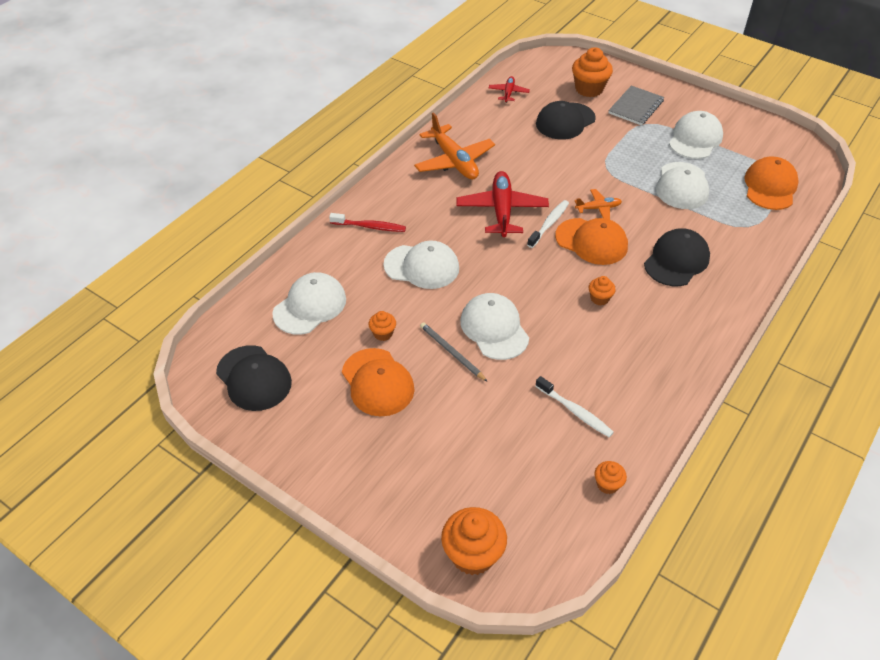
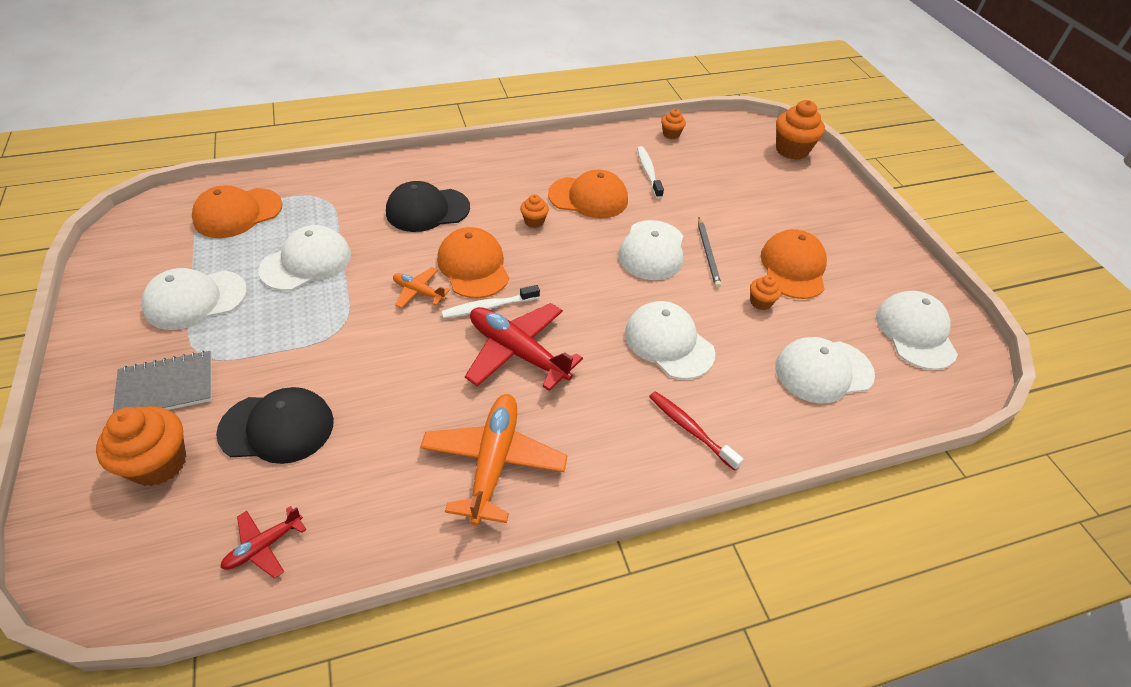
camera: 145 degrees left, 0 degrees up
(254, 378) = (915, 332): black cap -> white cap
(501, 210) = (517, 352): red plane -> red plane turned 90 degrees clockwise
(589, 347) = (588, 197): none -> orange cap

